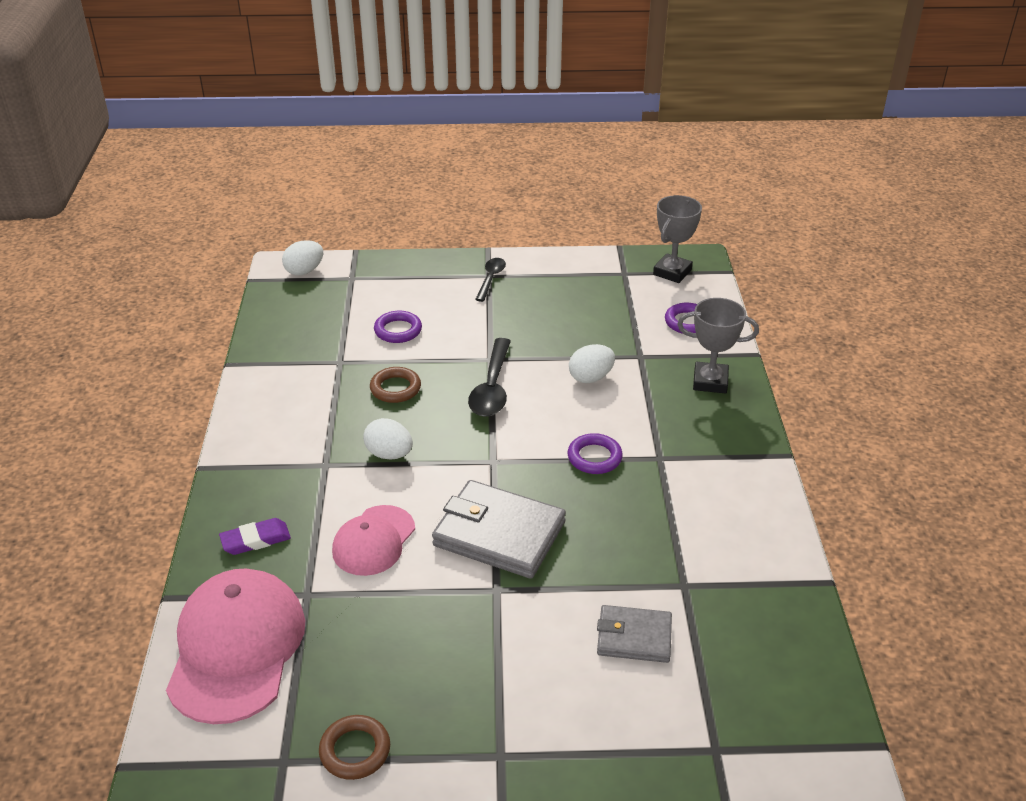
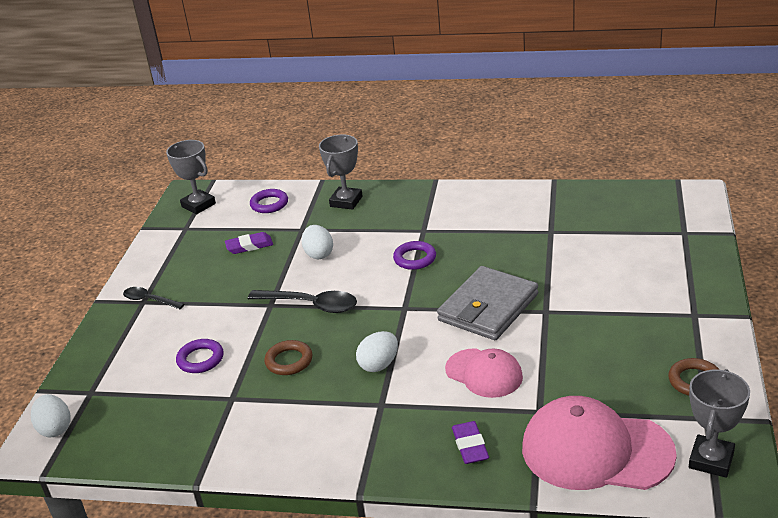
camera: 75 degrees left, 5 degrees down
(208, 762) = (711, 460): none -> grey trophy
(598, 324) = (249, 246): none -> purple eraser
(634, 637) = (595, 254): grey wallet -> none

